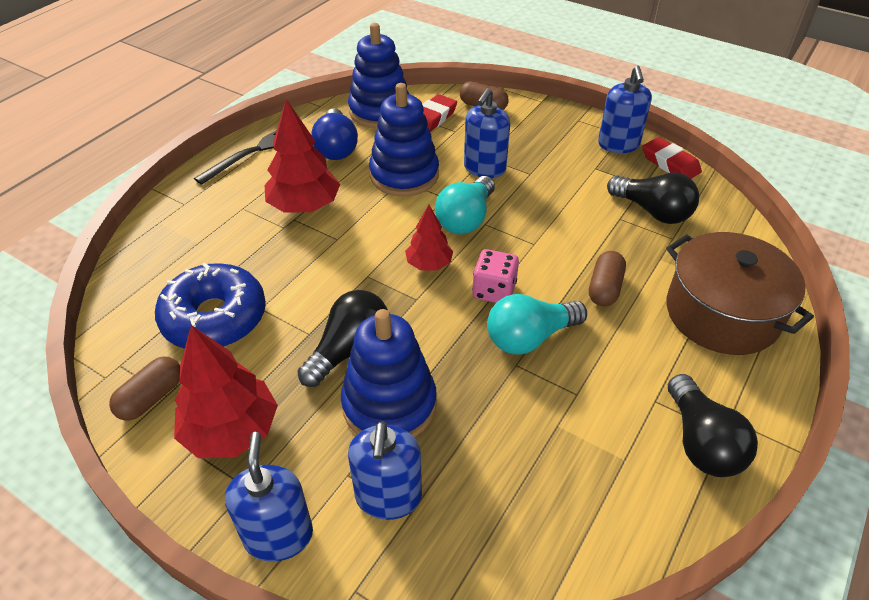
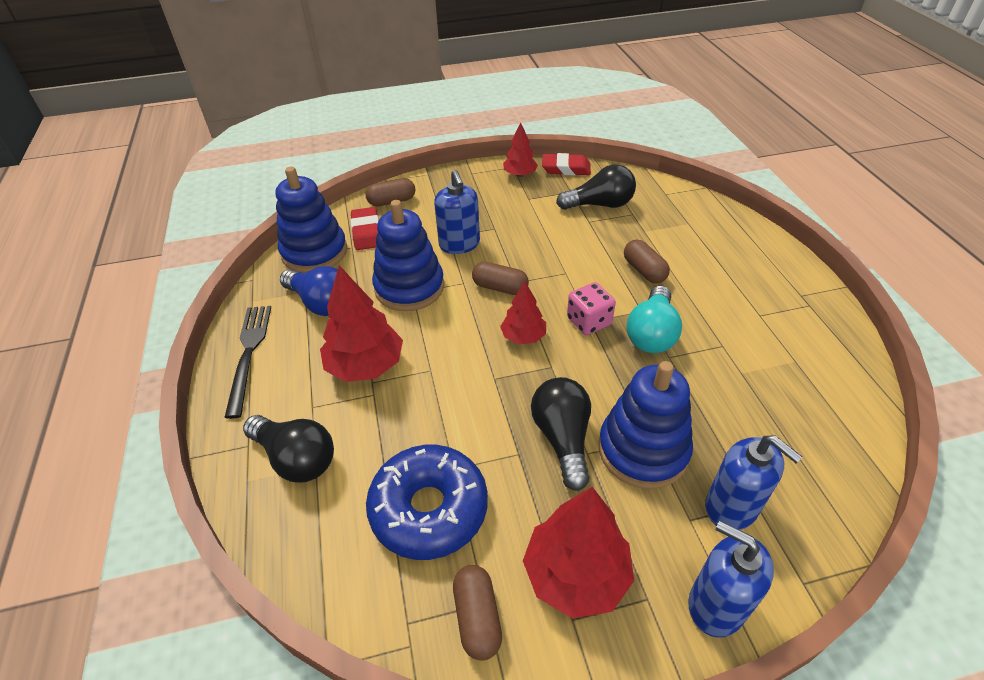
camera: 45 degrees left, 0 degrees up
(466, 219) = (500, 288): turquoise light bulb -> brown capsule
(618, 144) = (520, 174): blue soap dispenser -> red tree
(701, 442) = (809, 319): black light bulb -> black light bulb (296, 458)
(722, 313) = (716, 240): brown pot -> none

